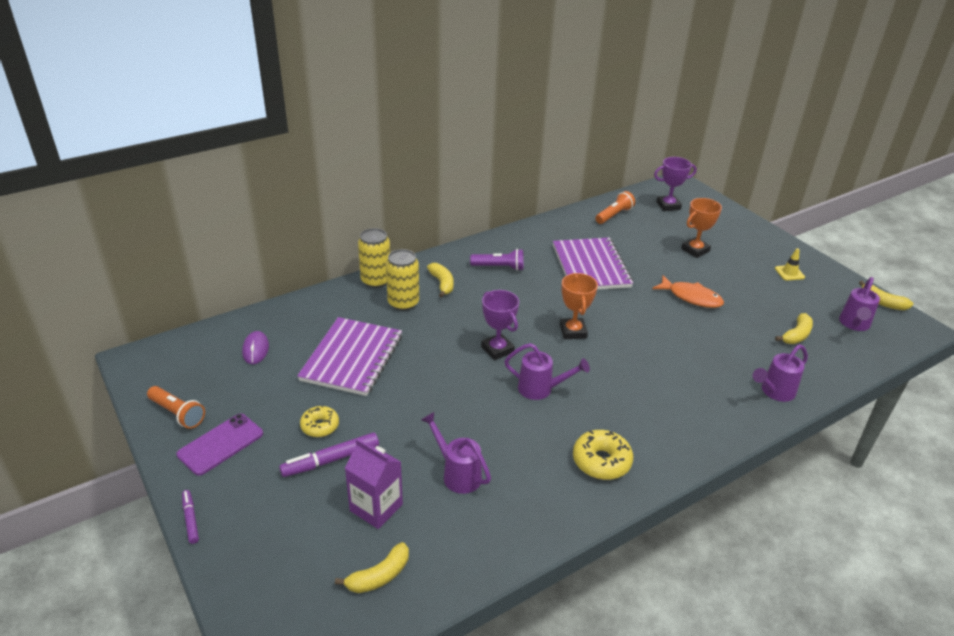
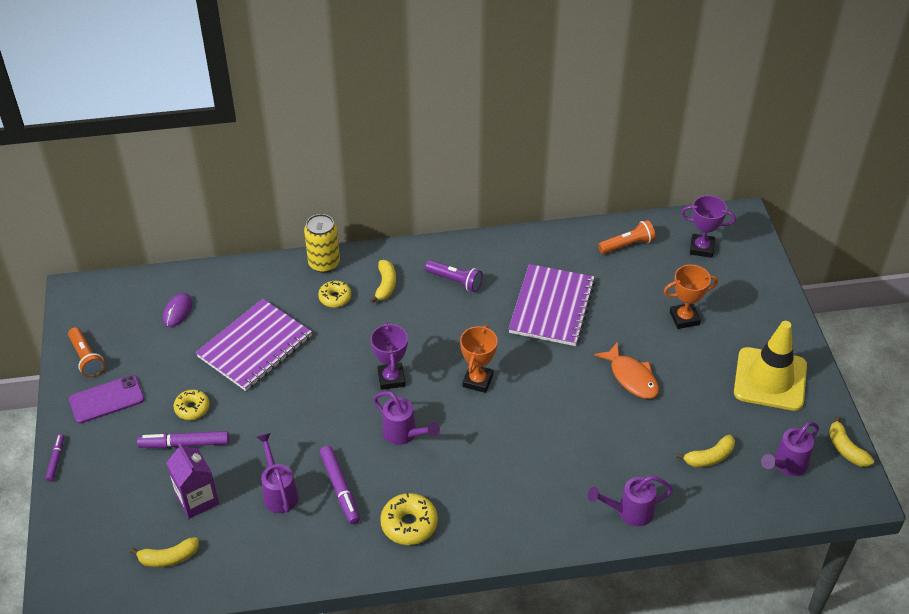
camera: 25 degrees right, 10 degrees up
(403, 303) = (335, 298): yellow can -> yellow donut
(515, 451) = (340, 488): none -> purple marker
(789, 273) = (770, 379): yellow traffic cone -> yellow traffic cone, size x2.49

